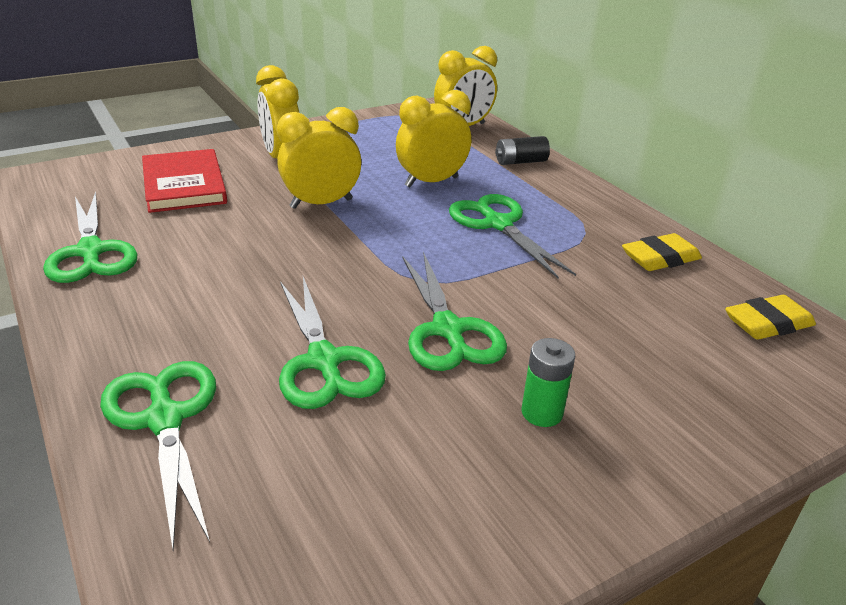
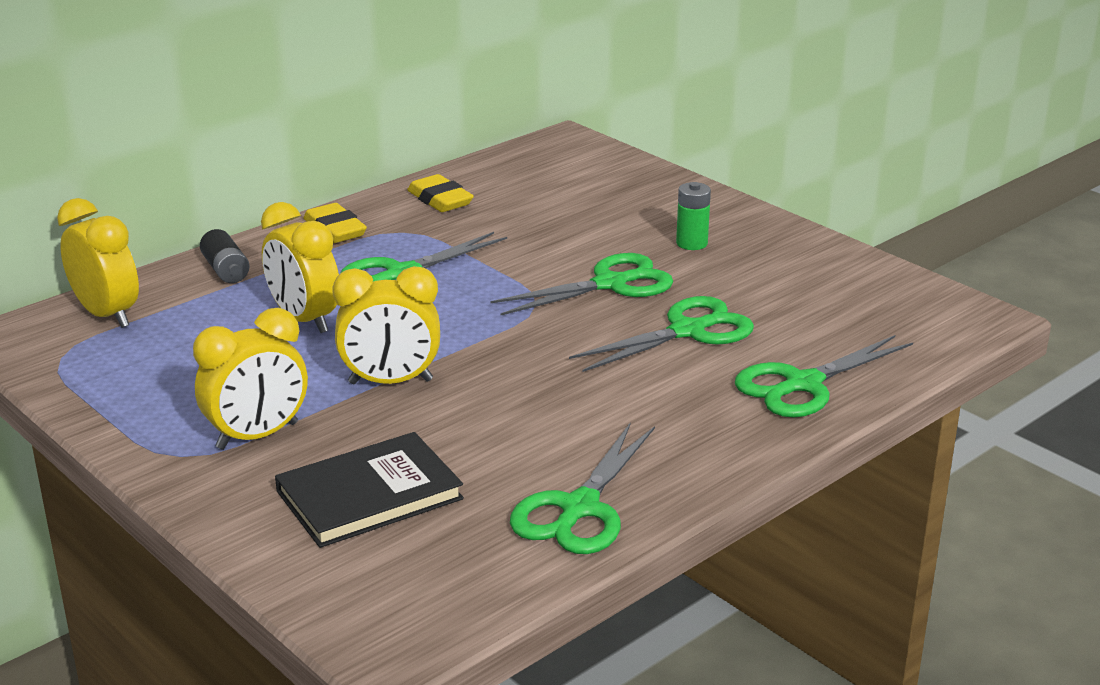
camera: 100 degrees left, 5 degrees down
(91, 252) = (579, 509): green scissors -> green scissors turned 150 degrees clockwise
(184, 185) = (369, 495): red book -> black book
(321, 204) = (390, 382): yellow clock -> yellow clock turned 60 degrees counterclockwise
(767, 323) = (527, 166): yellow eraser -> yellow eraser (335, 230)

